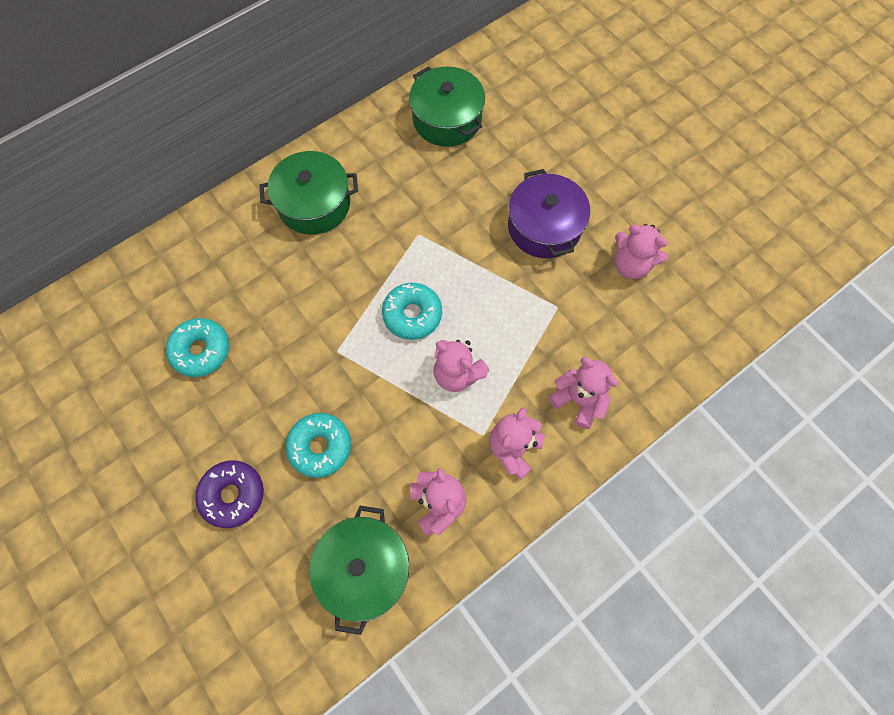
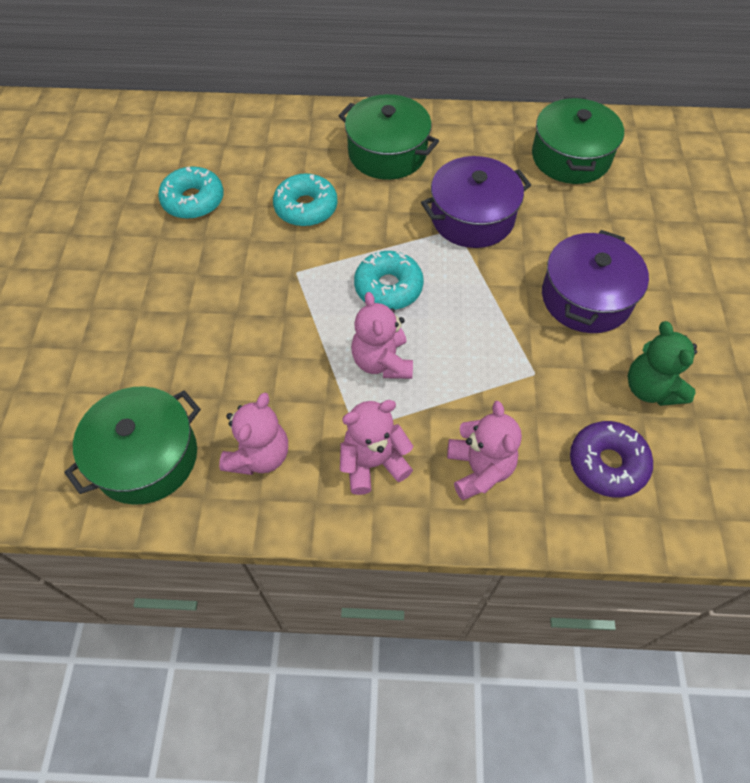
camera: 40 degrees right, 10 degrees down
(233, 495) = (108, 319): purple donut -> purple donut (607, 464)
(320, 447) = (209, 334): turquoise donut -> turquoise donut (306, 208)
(421, 217) = (472, 217): none -> purple pot
(631, 265) = (651, 388): pink teddy bear -> green teddy bear

